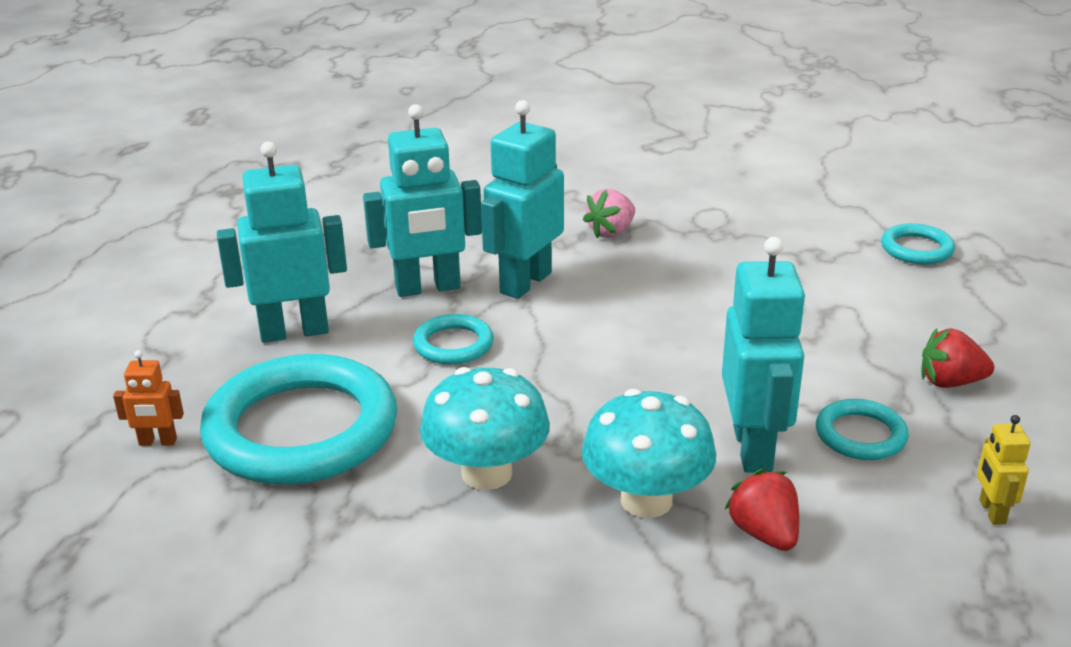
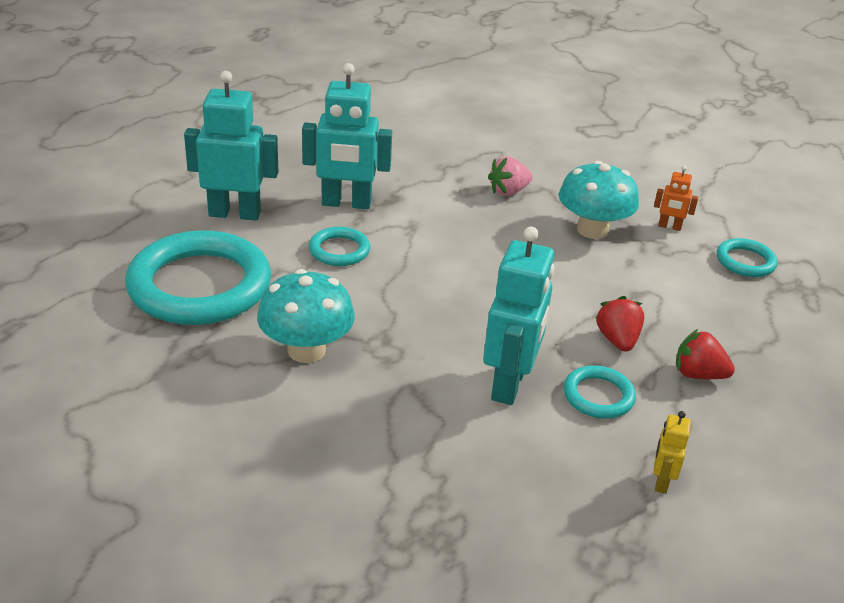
camera: 15 degrees right, 5 degrees up
(158, 442) = (102, 270): orange robot -> orange robot (669, 227)
(525, 283) = (419, 216): turquoise robot -> none
(646, 500) = (406, 400): turquoise mushroom -> turquoise mushroom (592, 230)
(764, 534) = (476, 448): red strawberry -> red strawberry (617, 340)

